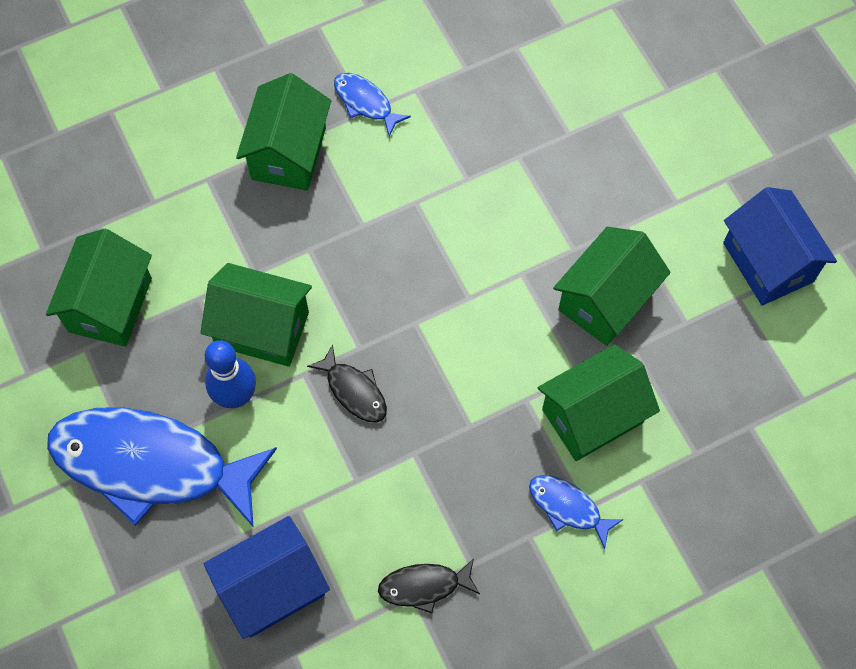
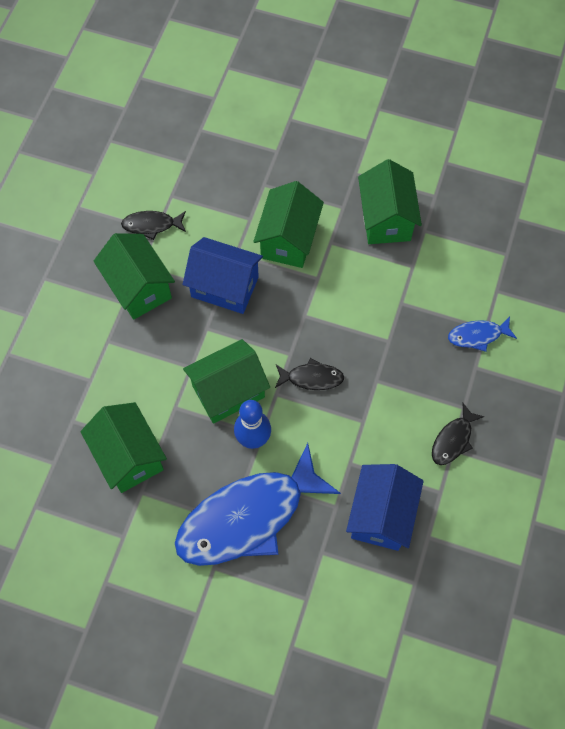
camera: 45 degrees left, 0 degrees up
(365, 103) = (152, 225): blue fish -> black fish
(592, 416) = (440, 281): green house -> green house (288, 240)
(768, 262) = (440, 133): blue house -> blue house (225, 287)

